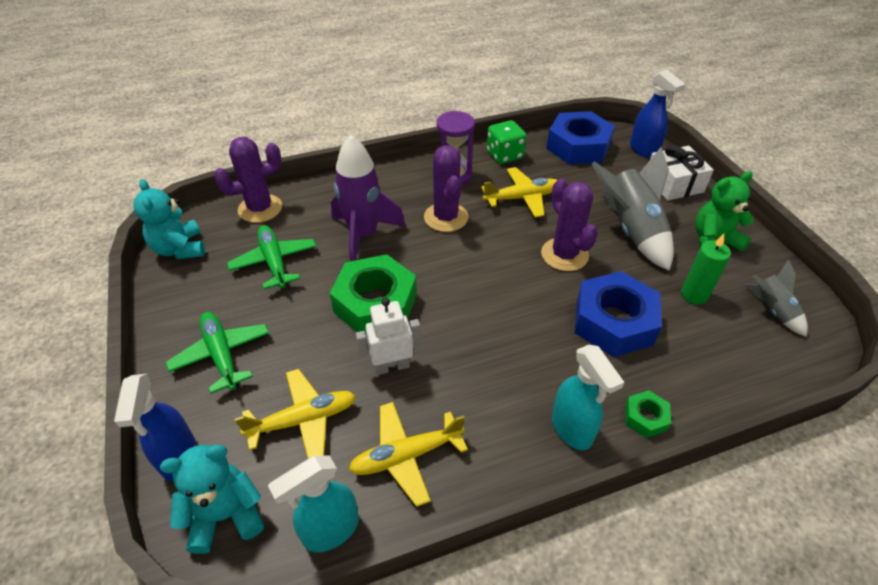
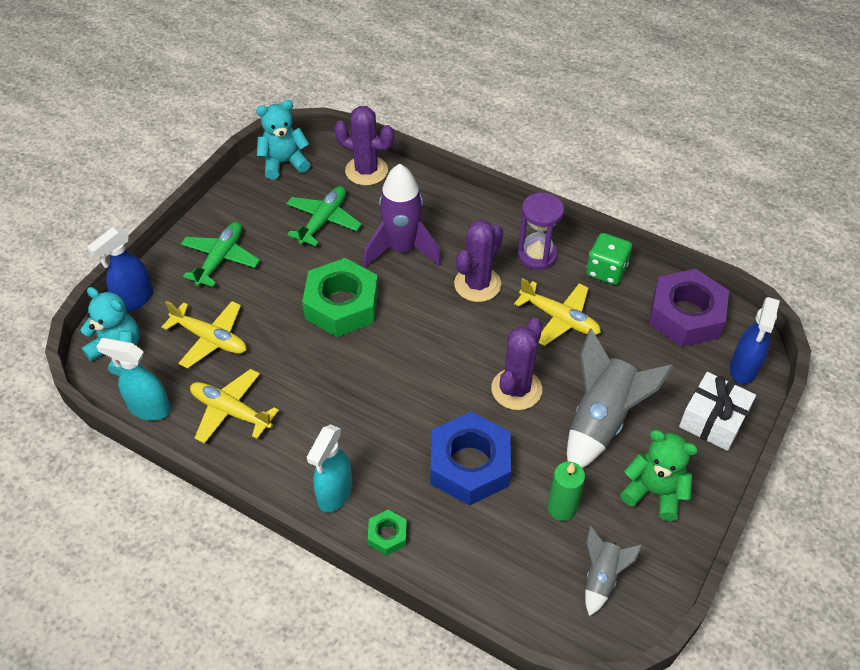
camera: 50 degrees right, 5 degrees up
(180, 249) = (284, 163): turquoise teddy bear -> turquoise teddy bear turned 45 degrees clockwise
(392, 366) = (294, 354): white robot -> none
(578, 146) = (685, 315): blue nut -> purple nut

